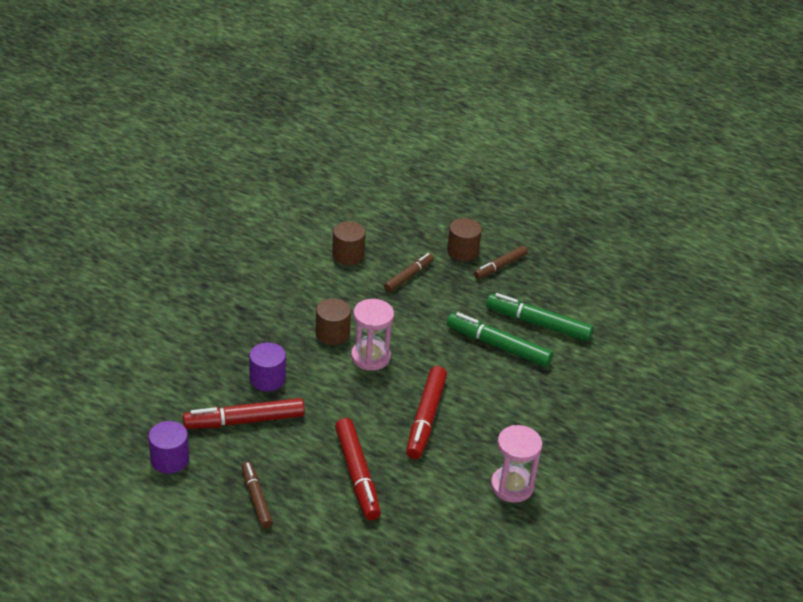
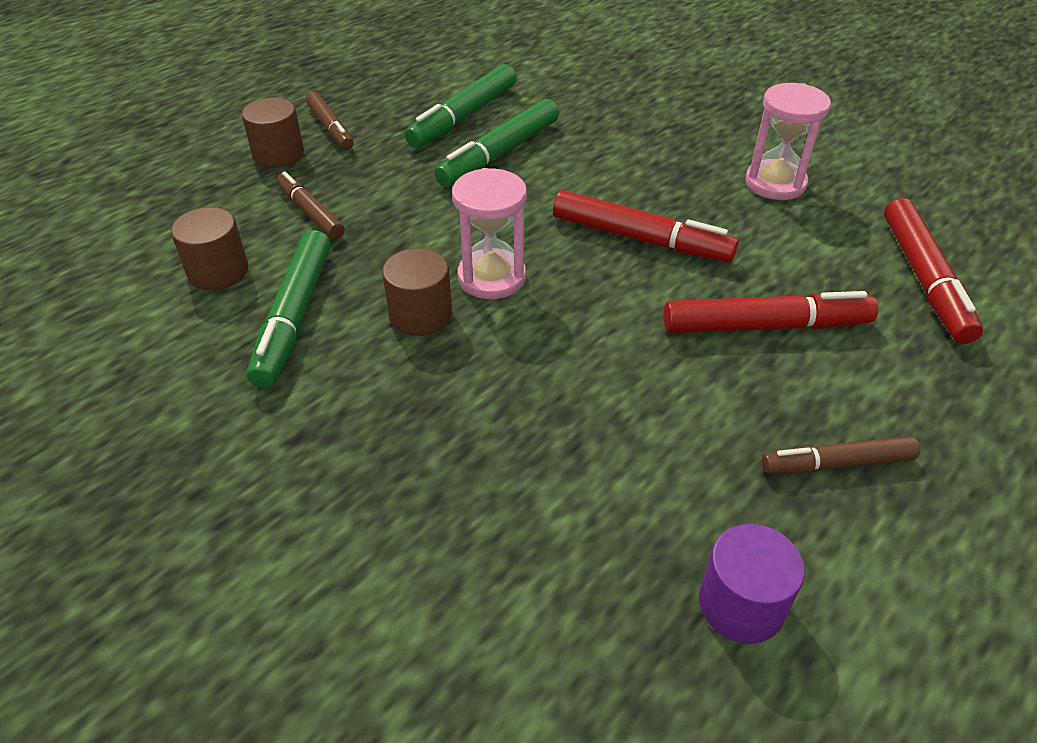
camera: 75 degrees left, 5 degrees up
(245, 421) = (632, 462): red marker -> red marker (924, 279)
(267, 379) = (520, 415): purple cylinder -> none
(320, 289) = (295, 316): none -> green marker

